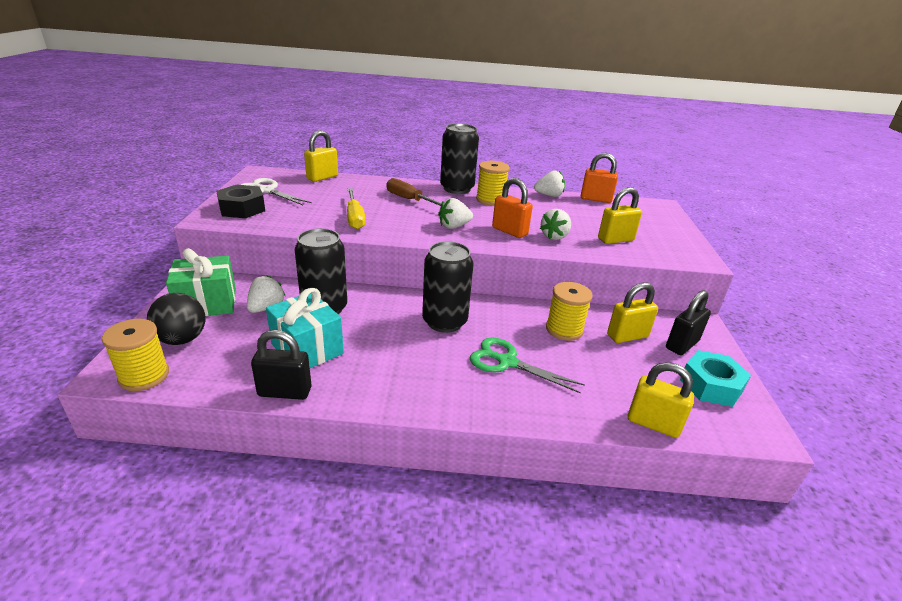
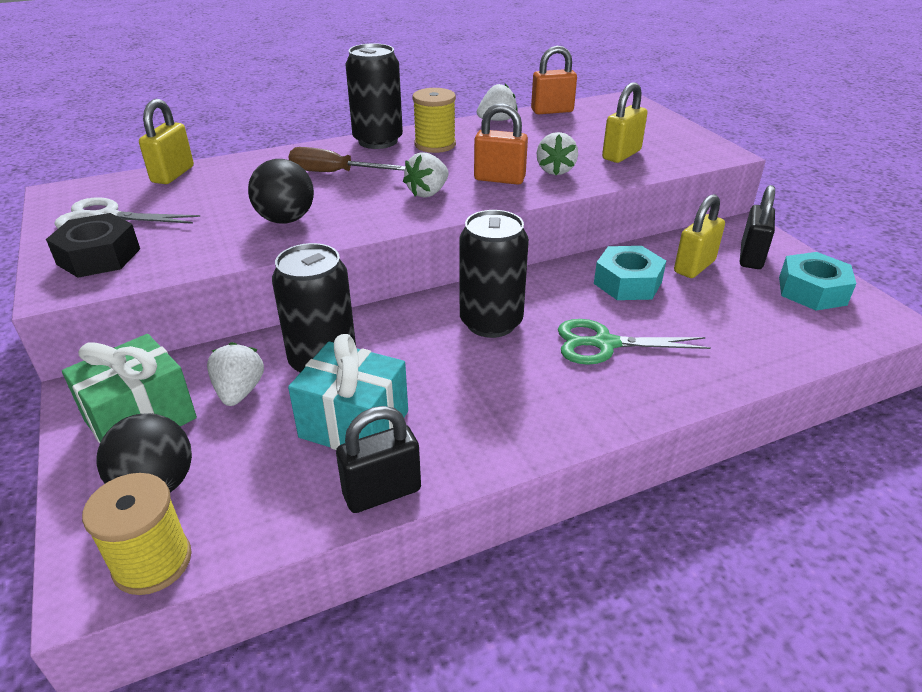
camera: 25 degrees left, 5 degrees up
(354, 218) = (286, 219): yellow screwdriver -> black ball
(564, 329) = (627, 283): yellow spool -> turquoise nut
(653, 423) = (799, 352): yellow padlock -> none

